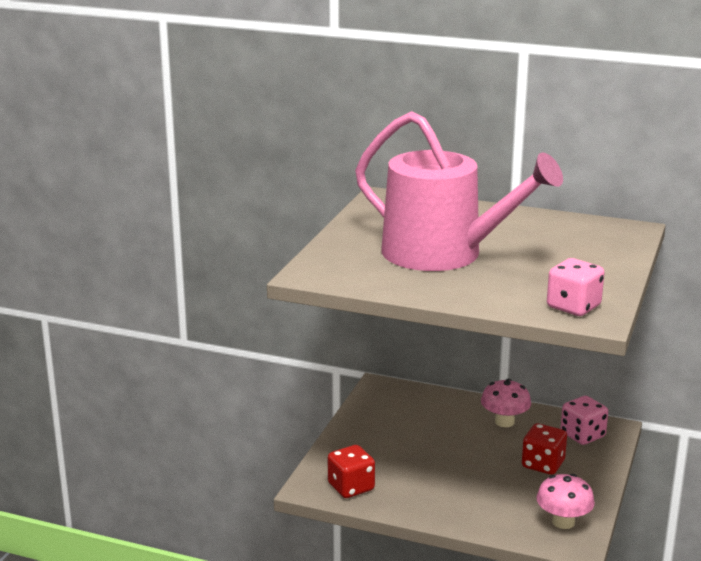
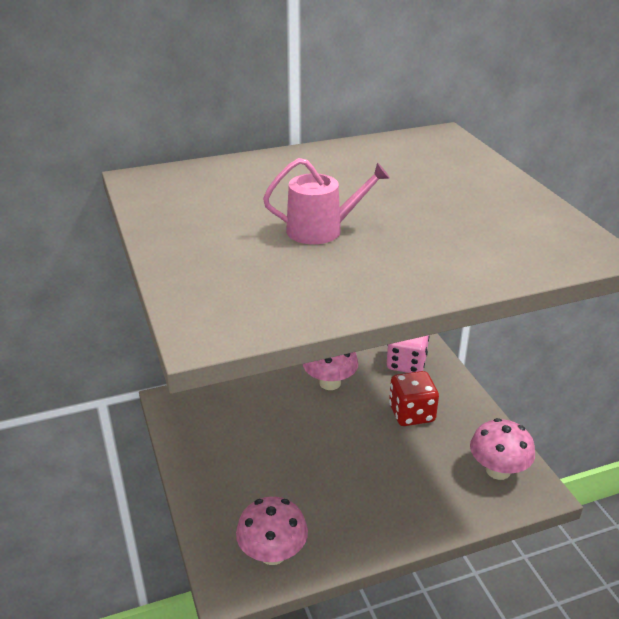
camera: 40 degrees left, 10 degrees up
(351, 487) = (272, 553): red dice -> pink mushroom
(443, 254) = (321, 230): pink watering can -> pink watering can, size x0.41
(573, 307) = (549, 244): pink dice -> none

